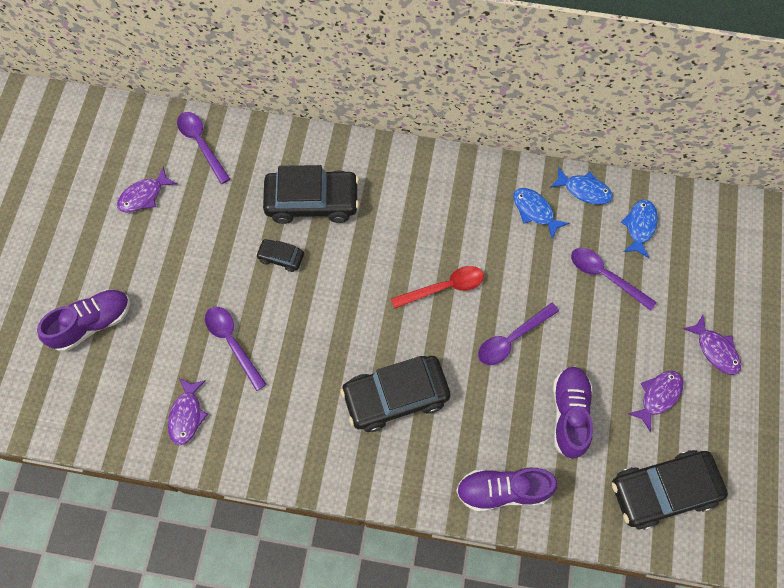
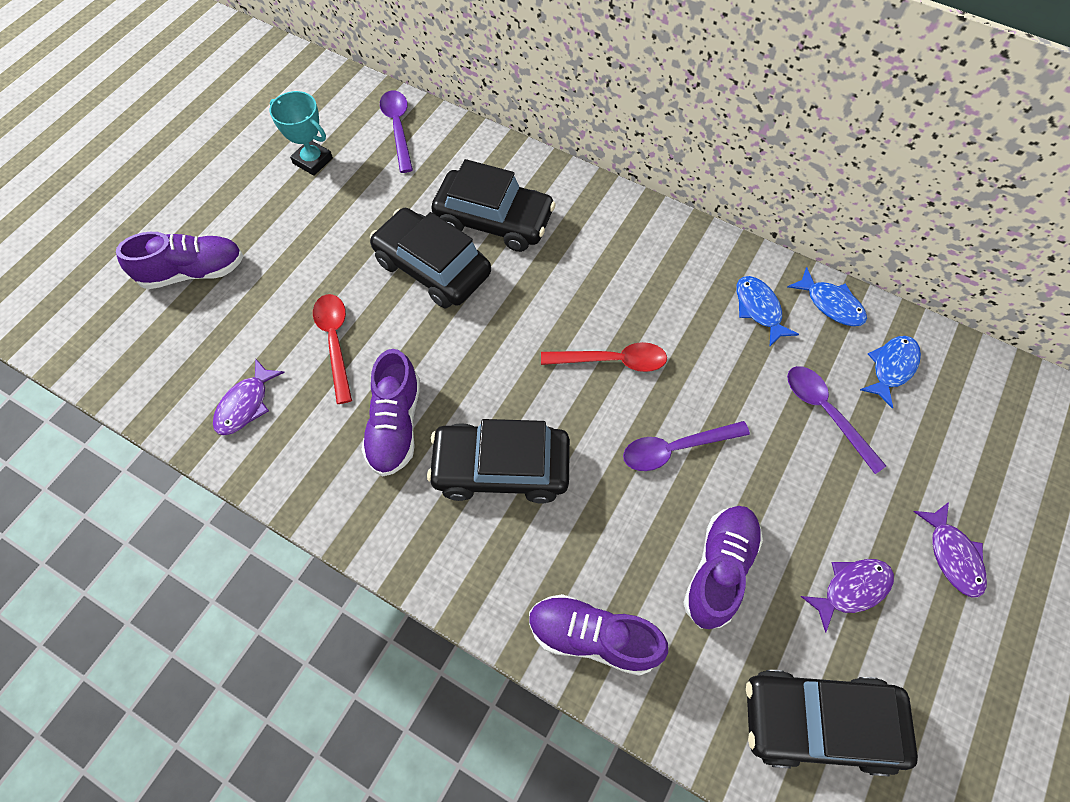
camera: 20 degrees right, 5 degrees down
(144, 196) = (313, 161): purple fish -> turquoise trophy
(232, 343) = (335, 342): purple spoon -> red spoon
(281, 257) = (432, 268): black car -> black car, size x2.12
(306, 391) = (395, 424): none -> purple shoe

